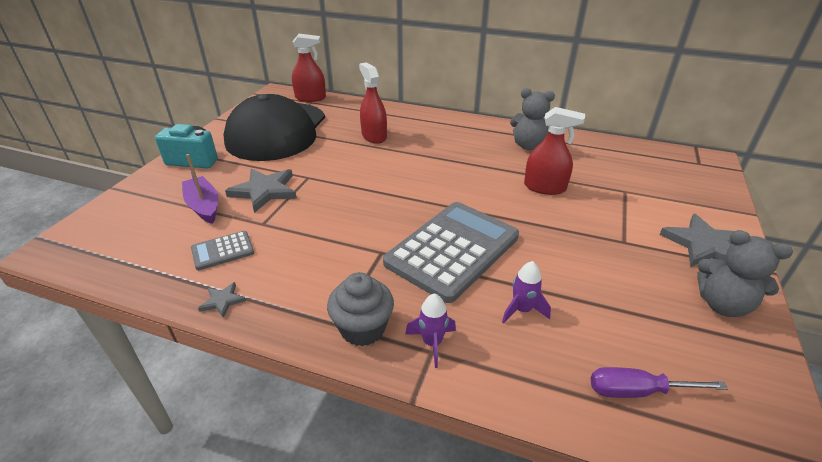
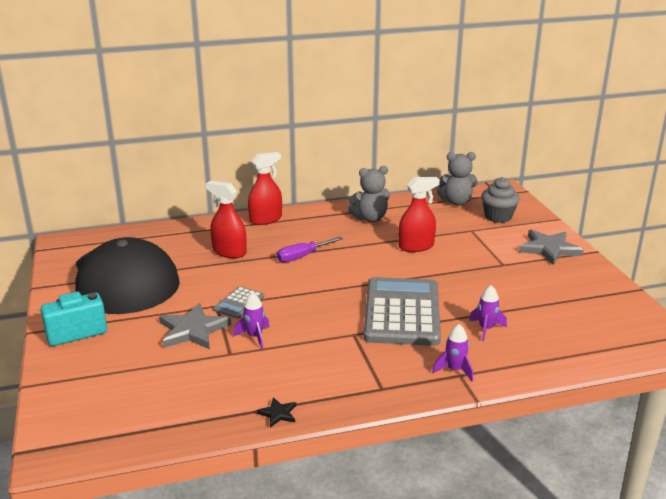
camera: 35 degrees left, 10 degrees down
(204, 206) = (152, 363): purple boat -> none
(222, 301) = (278, 414): grey star -> black star
(223, 251) = (225, 385): grey calculator -> grey calculator (239, 303)
(299, 217) = (254, 337): none -> purple rocket
(310, 98) = (112, 236): red spray bottle -> red spray bottle (265, 219)
(362, 328) = (402, 383): grey cupcake -> grey cupcake (498, 217)
(637, 391) = (586, 342): purple screwdriver -> purple screwdriver (303, 256)
(722, 304) = (587, 280): grey teddy bear -> grey teddy bear (456, 202)

